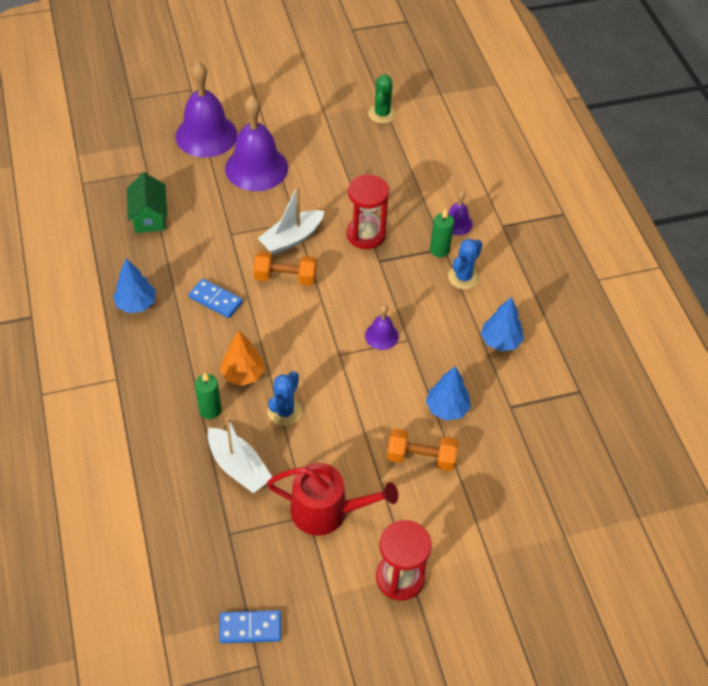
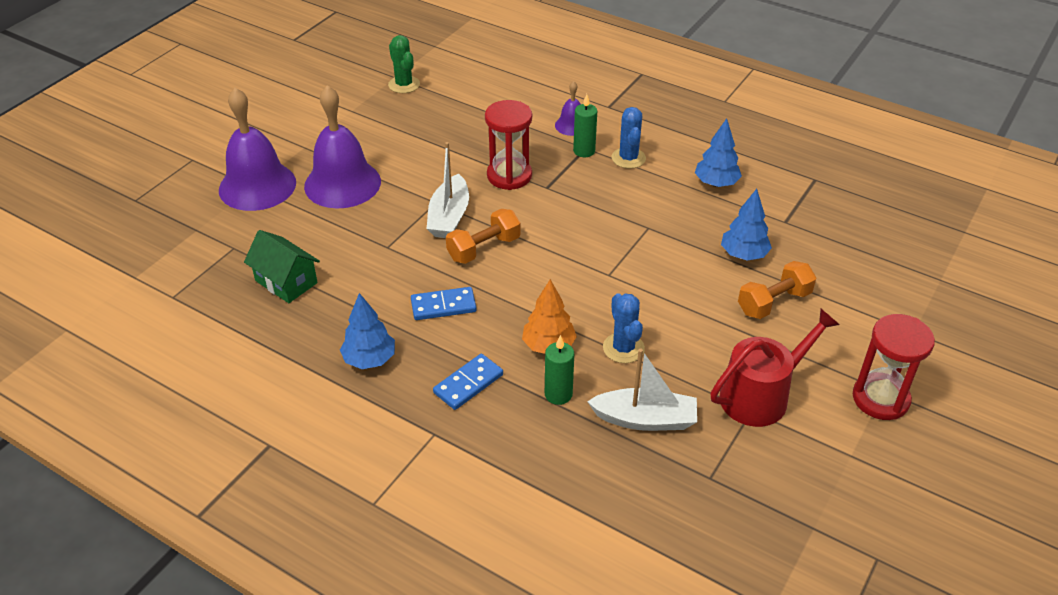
camera: 40 degrees left, 10 degrees down
(250, 628) = (830, 536): blue domino -> blue domino (468, 384)
(381, 336) = (623, 238): purple bell -> none

